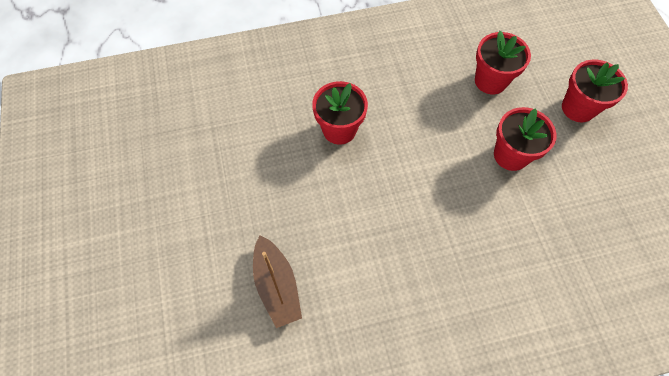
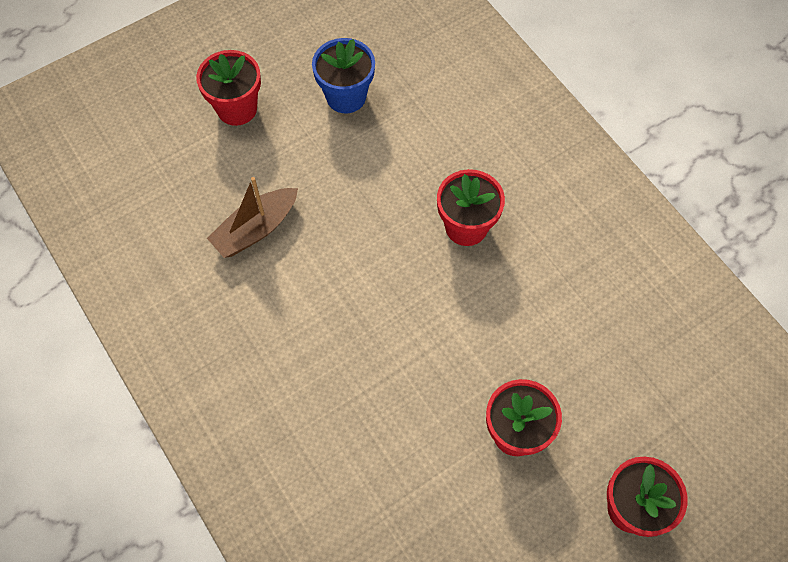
camera: 70 degrees right, 0 degrees up
(182, 174) = (346, 96): none -> blue flower pot
(490, 81) = (622, 382): red flower pot -> red flower pot (237, 108)

